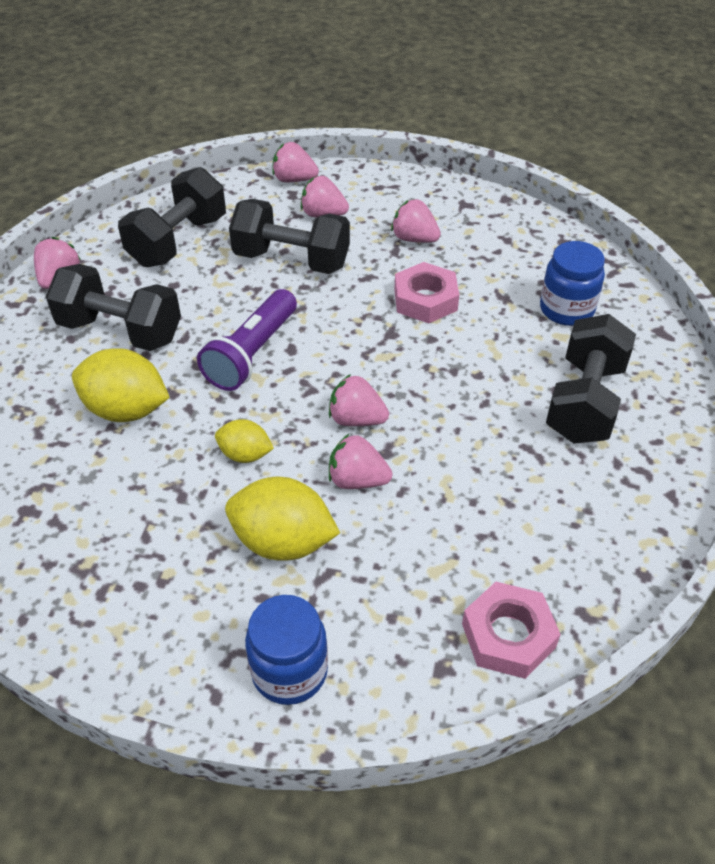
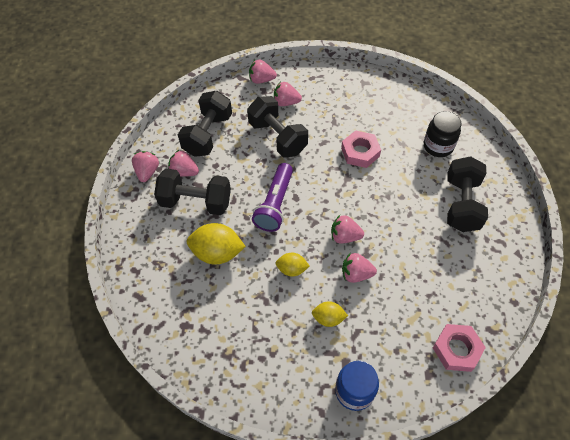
camera: 10 degrees left, 10 degrees up
(283, 542) = (328, 318): yellow lemon -> yellow lemon, size x0.57
(291, 260) = (277, 137): black dumbbell -> black dumbbell turned 45 degrees clockwise
(414, 239) = (342, 111): pink strawberry -> pink strawberry (184, 172)
(566, 309) = (438, 146): blue jar -> black jar

